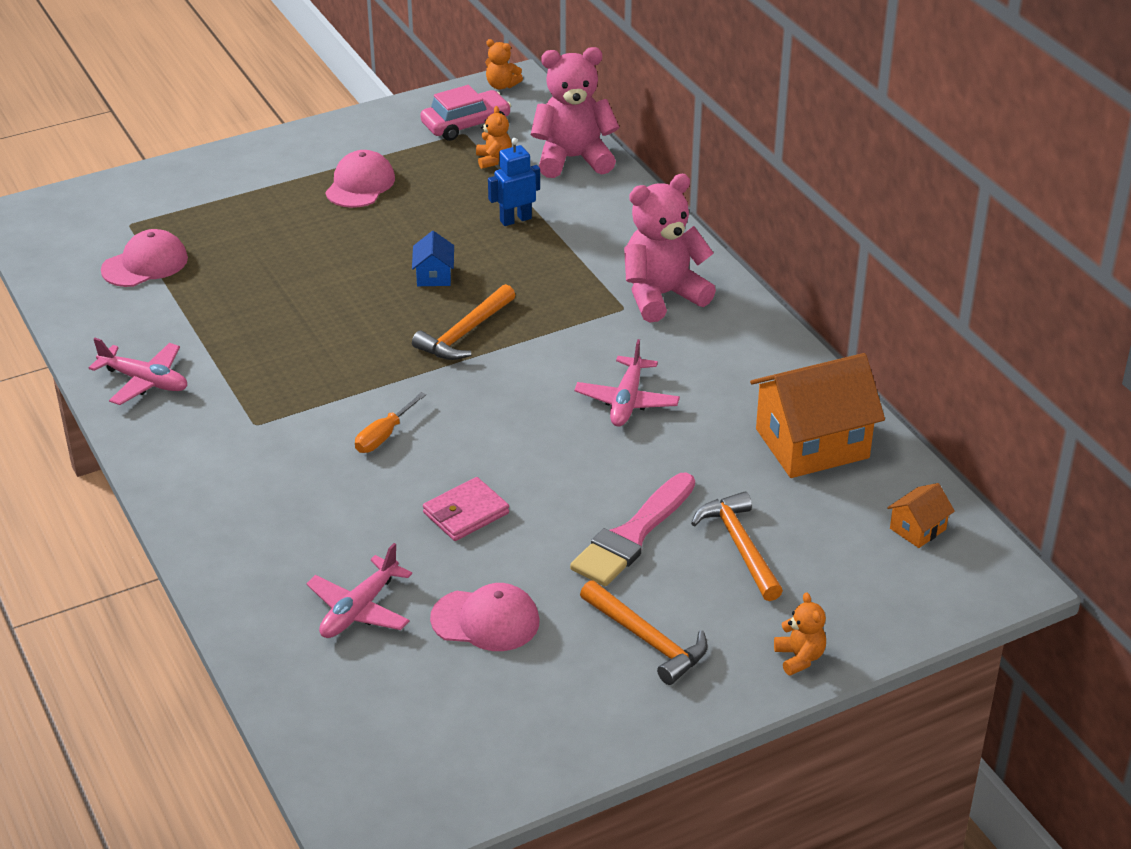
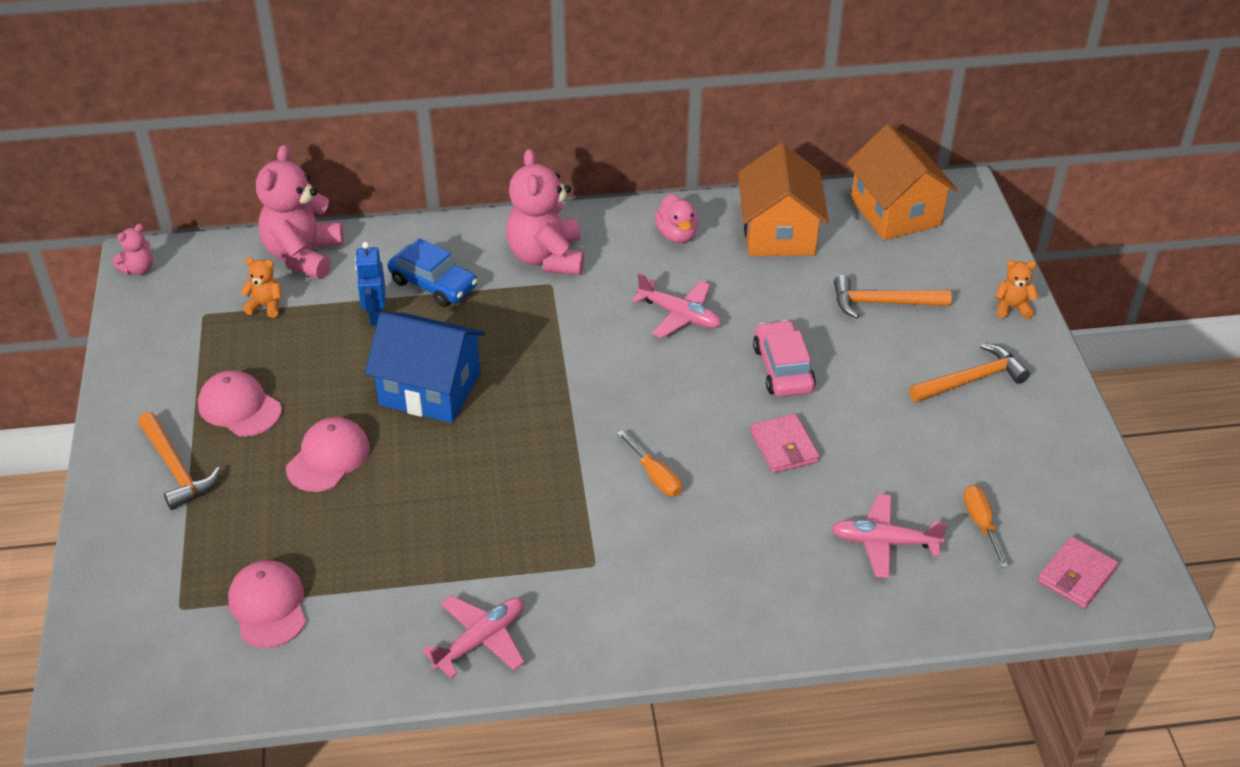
camera: 70 degrees left, 5 degrees up
(359, 610) = (884, 542): pink plane -> pink plane turned 135 degrees clockwise
(370, 769) = (1076, 575): none -> pink wallet
(416, 680) = (981, 524): none -> orange screwdriver
(434, 275) = (430, 389): blue house -> blue house, size x2.21
(465, 333) = (532, 389): orange hammer -> orange hammer (176, 468)
(466, 124) = (189, 309): pink car -> pink car (783, 369)
(485, 620) = (922, 466): pink cap -> pink cap (328, 458)
(501, 85) = (138, 269): orange teddy bear -> pink teddy bear
(579, 239) = (433, 284): none -> blue car
(632, 535) = (849, 356): pink brush -> none
(758, 371) = (677, 234): none -> pink duck
(917, 529) = (895, 212): orange house -> orange house, size x2.21

